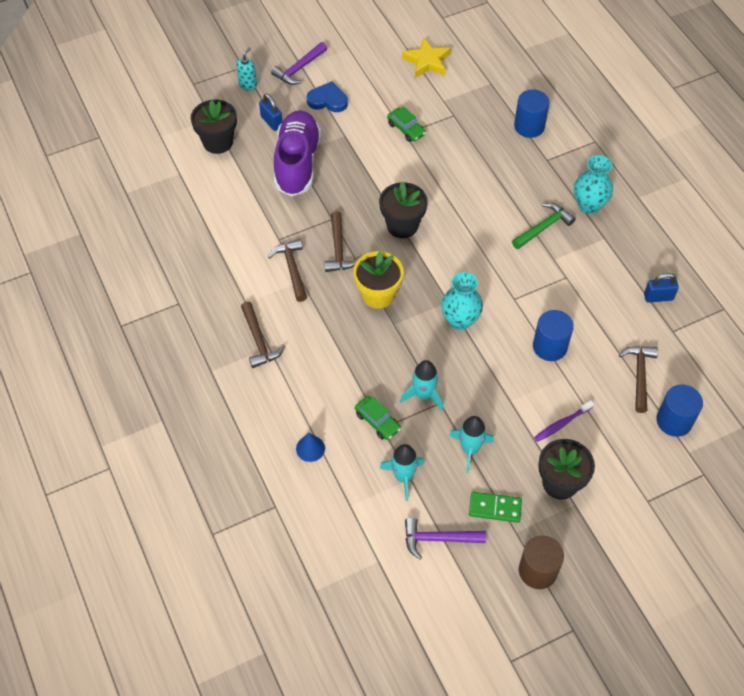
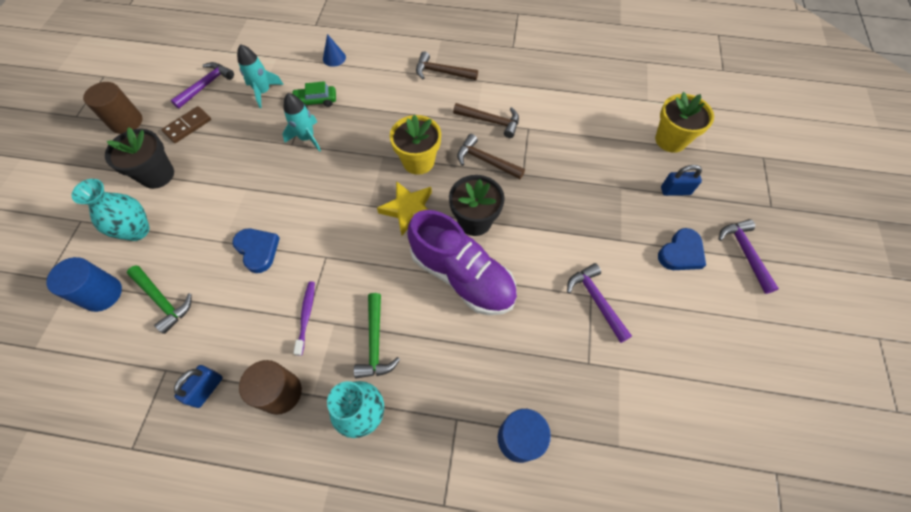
camera: 125 degrees right, 5 degrees up
(218, 142) = (670, 140): black flower pot -> yellow flower pot
(248, 85) = (740, 197): turquoise soap dispenser -> none
(297, 163) = (607, 183): purple shoe -> purple shoe (462, 276)
(406, 129) = (596, 300): green car -> purple hammer
(427, 62) = (695, 393): yellow star -> yellow star (408, 209)
(460, 320) = (343, 201): turquoise vase -> turquoise vase (137, 230)
(470, 449) = (240, 139): turquoise rocket -> none
(495, 508) = (188, 126): green domino -> brown domino
(550, 346) = (258, 250): blue cylinder -> blue heart
(562, 424) = (192, 209): purple toothbrush -> purple toothbrush (306, 316)
(620, 256) = (280, 392): none -> brown cylinder
(639, 375) = (163, 301): brown hammer -> green hammer

